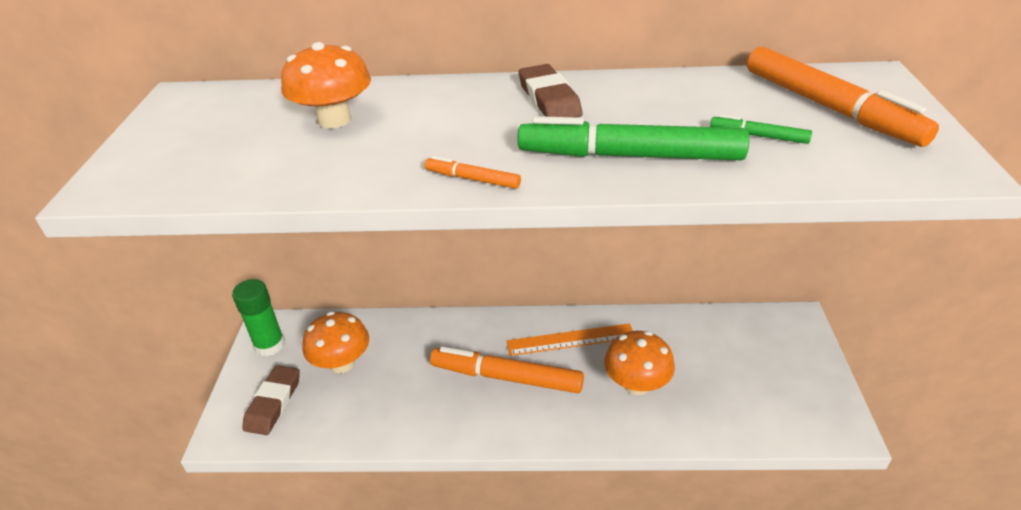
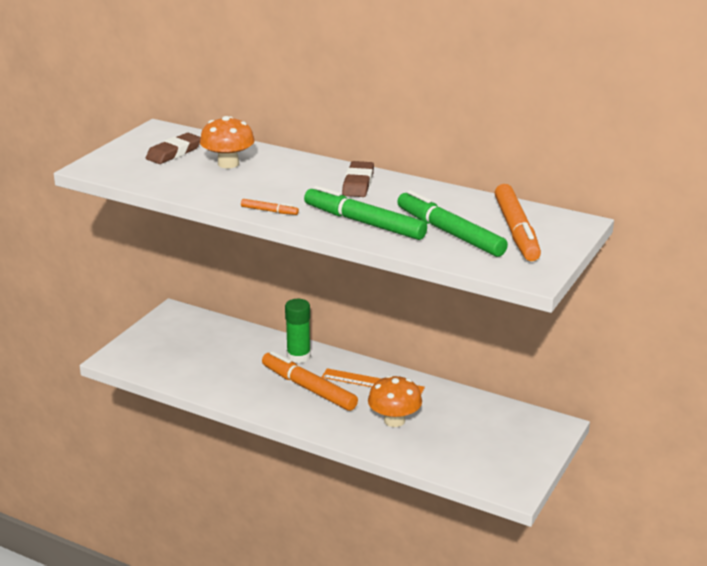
camera: 25 degrees right, 10 degrees down
(269, 345) = (168, 322): green glue stick -> green glue stick (298, 356)
(273, 403) = (150, 353): brown eraser -> brown eraser (174, 153)
(342, 363) = (207, 346): orange mushroom -> none
(472, 179) = (269, 211): orange marker -> orange marker turned 150 degrees clockwise
(758, 136) = (450, 233): green marker -> green marker, size x2.26

